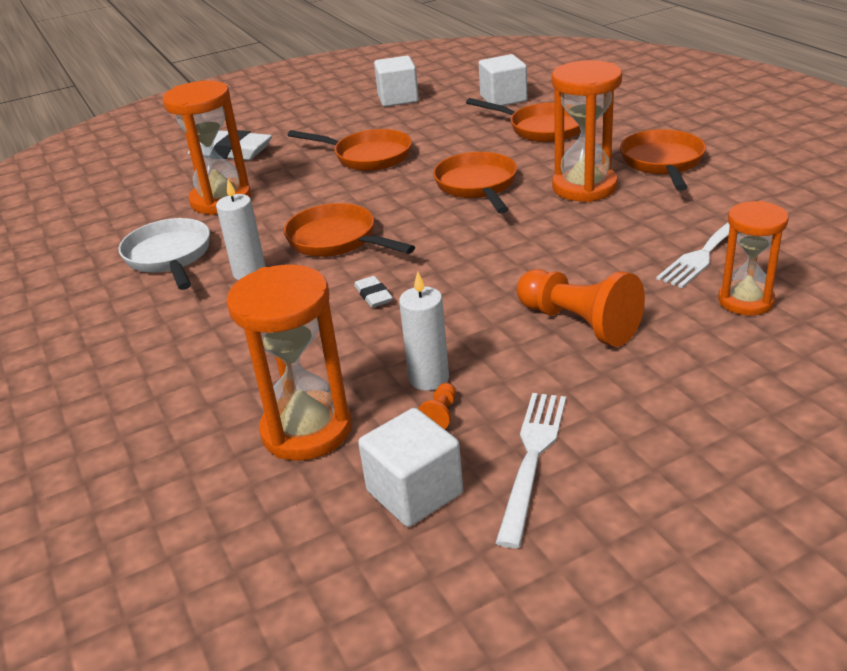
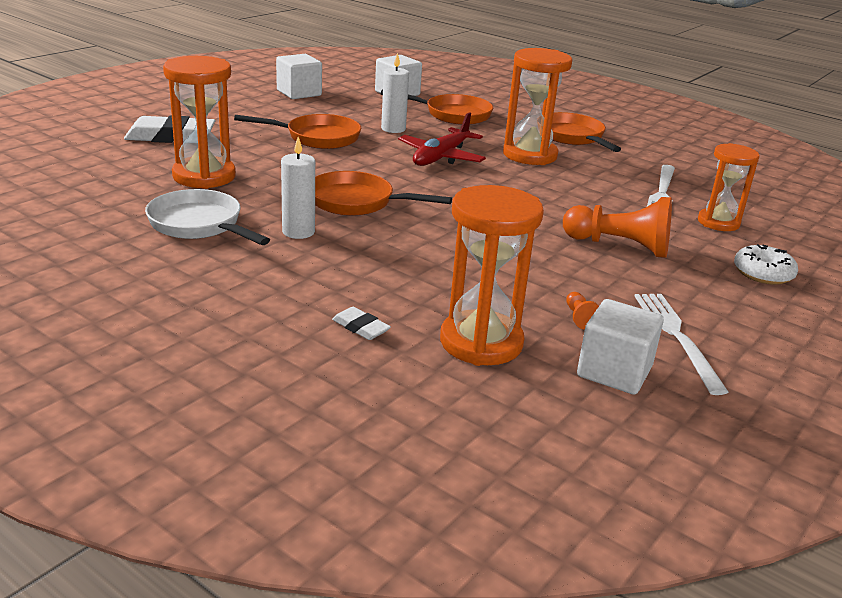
camera: 30 degrees left, 5 degrees down
(373, 295) = (435, 240): white eraser -> white eraser (360, 327)
(429, 378) = (544, 294): white candle -> white candle (393, 129)
(477, 186) = (441, 157): orange pan -> red plane
(736, 384) = (763, 273): none -> white donut

